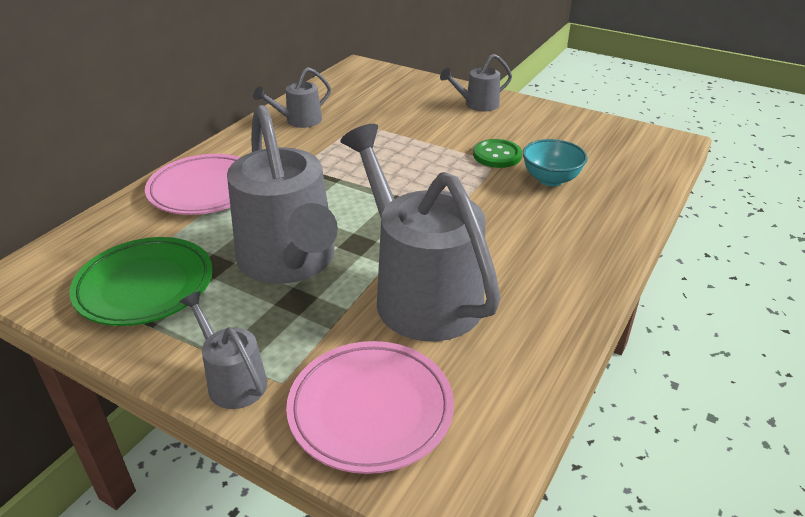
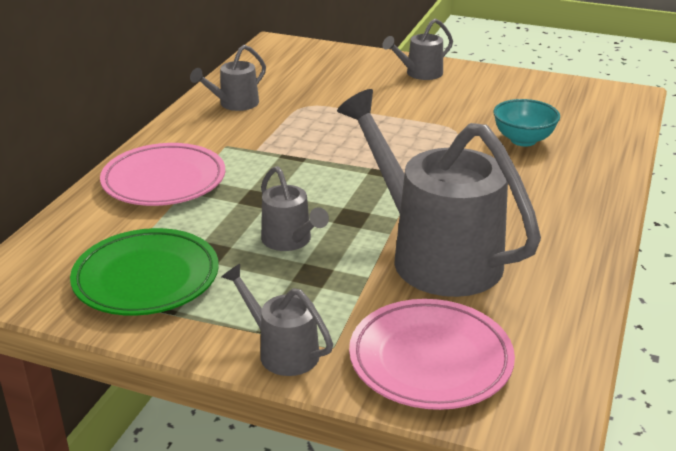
camera: 10 degrees left, 5 degrees down
(290, 262) = (290, 241): grey watering can -> grey watering can, size x0.47
(497, 155) = (460, 121): green button -> none

